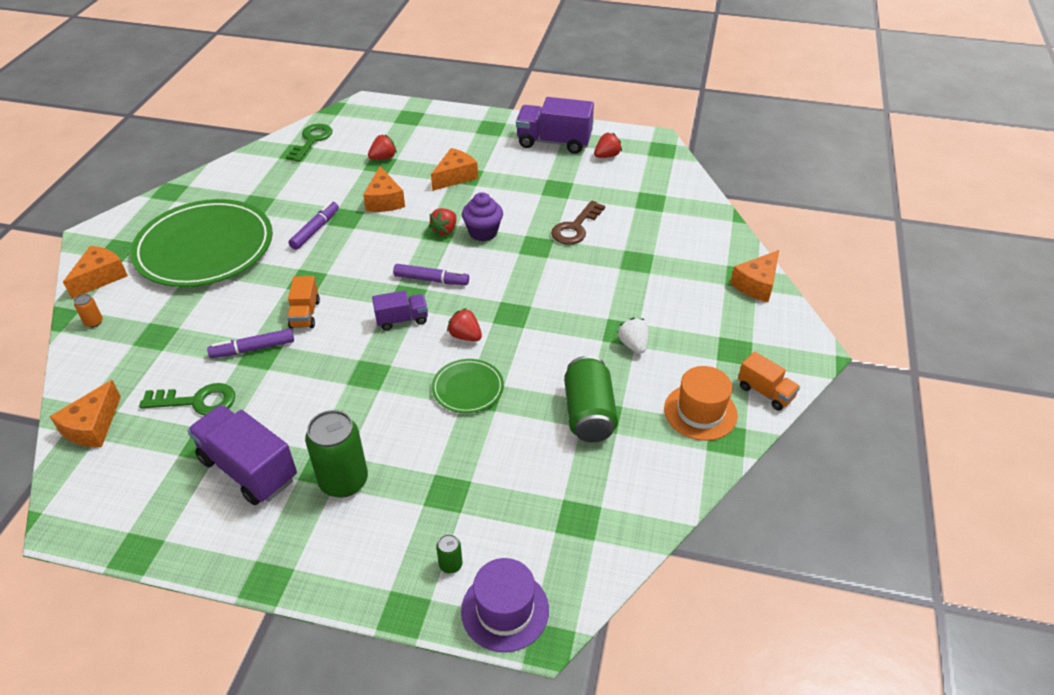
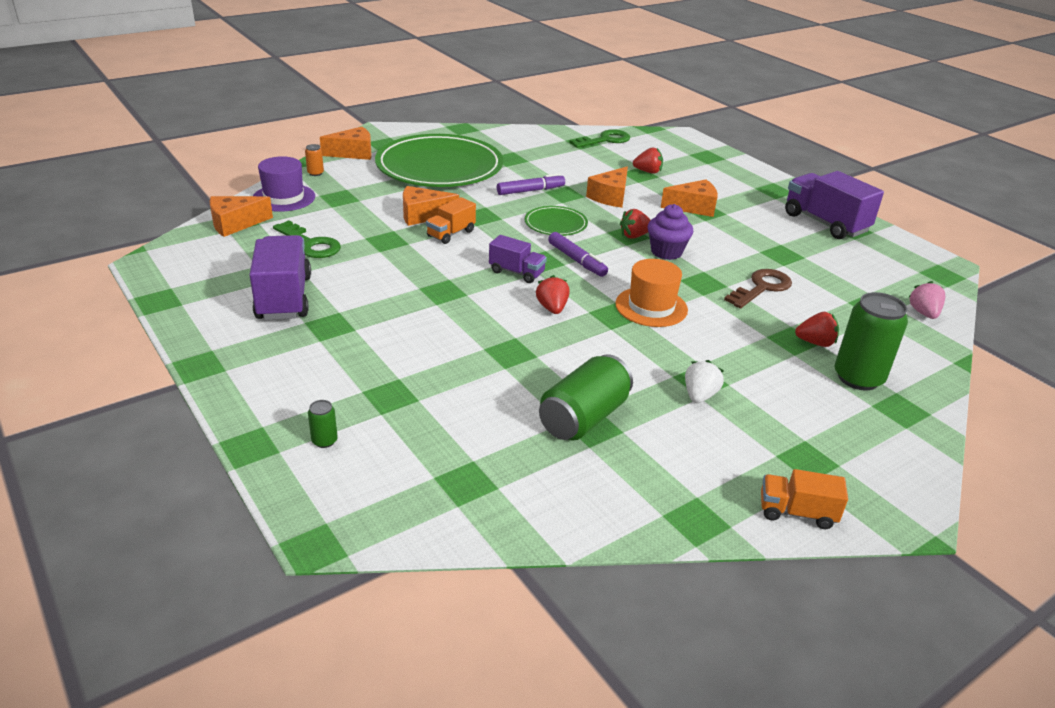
camera: 40 degrees right, 10 degrees down
(253, 349) = (387, 235): purple marker -> none
(344, 481) = (331, 342): green can -> green can (858, 378)
(468, 388) = (504, 341): green plate -> green plate (555, 224)
(505, 610) = (318, 499): purple hat -> purple hat (284, 198)
(575, 227) = (761, 288): brown key -> brown key turned 150 degrees clockwise
(607, 156) = (869, 254): red strawberry -> red strawberry (815, 343)
(682, 190) = (923, 313): none -> pink strawberry
(700, 412) = (698, 483): orange hat -> orange hat (651, 307)
(756, 285) = (912, 425): orange cheese -> orange cheese (423, 215)
(765, 392) = (796, 512): orange truck -> orange truck turned 105 degrees clockwise

